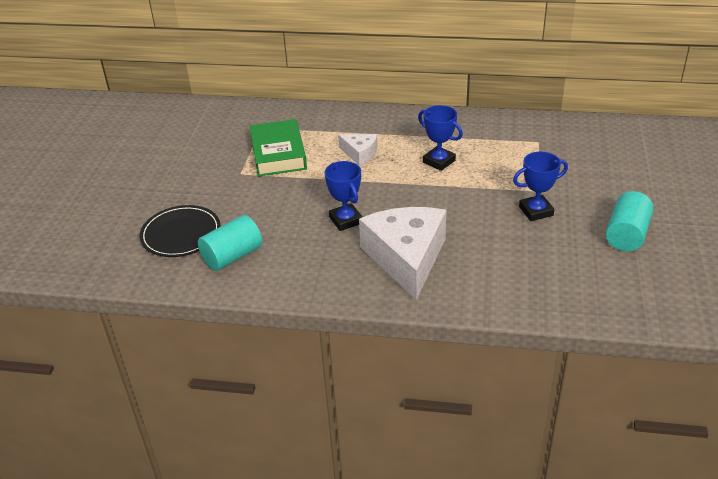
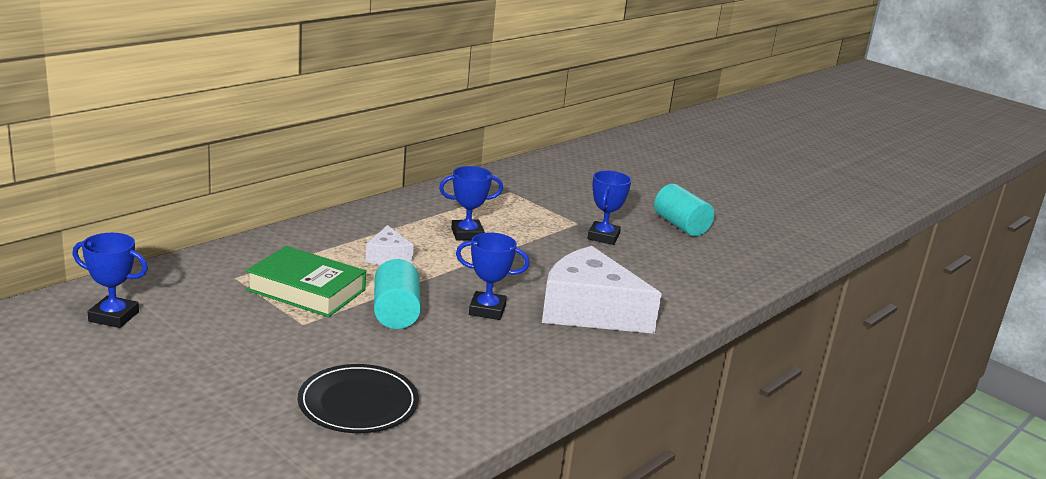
camera: 60 degrees left, 15 degrees down
(175, 124) = (114, 316): none -> blue trophy
(232, 256) = (451, 390): turquoise cylinder -> turquoise cylinder (396, 313)
(360, 153) = (388, 256): white cheese -> white cheese turned 105 degrees clockwise

